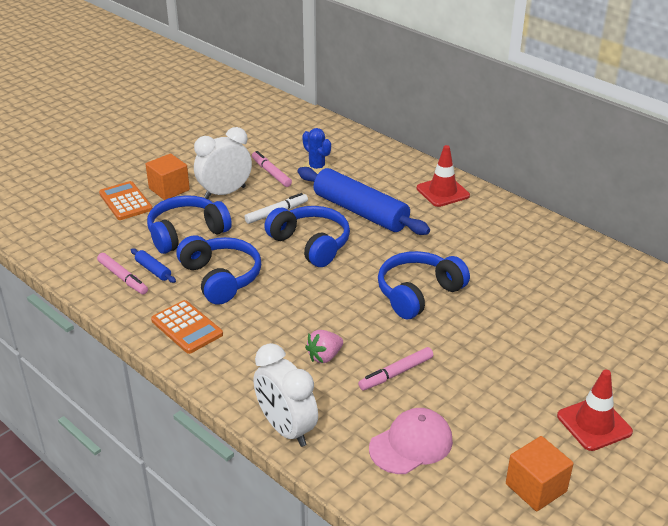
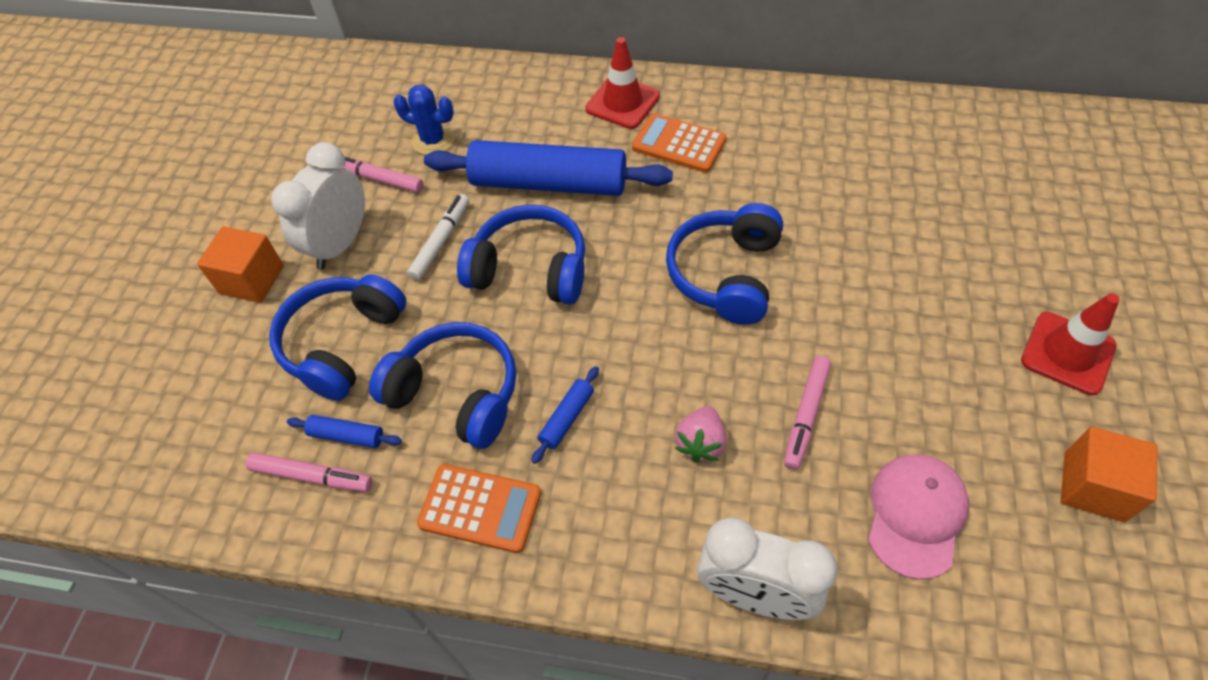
camera: 30 degrees left, 20 degrees up
(125, 201) = (201, 335): orange calculator -> orange calculator (679, 144)
(265, 313) = (567, 418): none -> blue rolling pin

